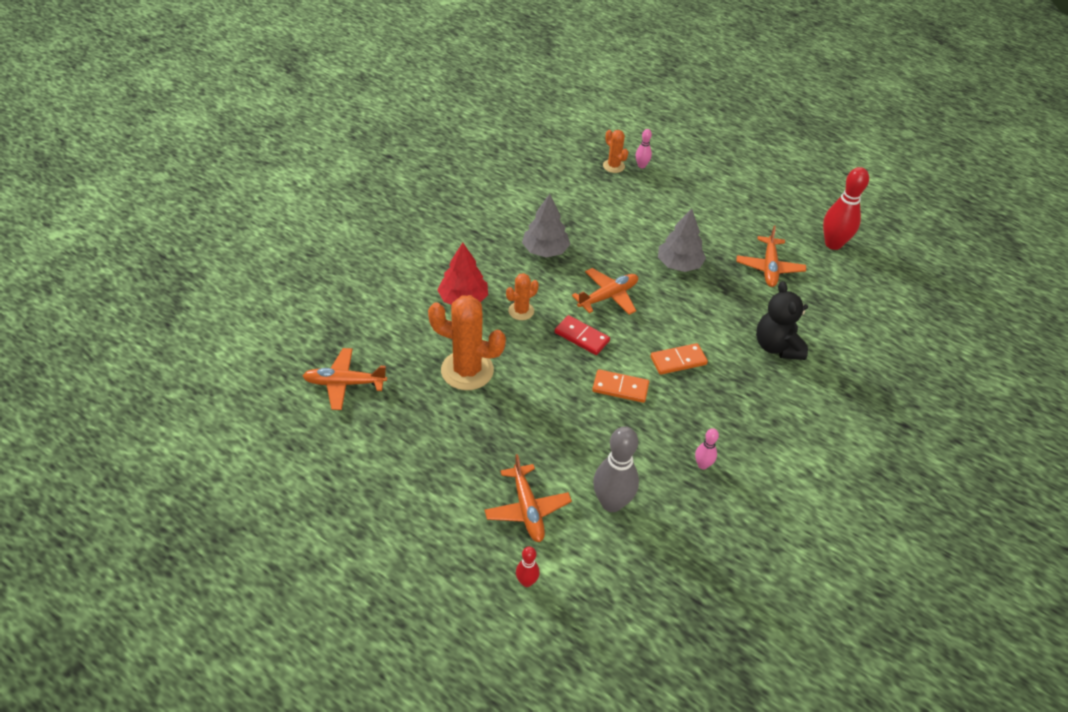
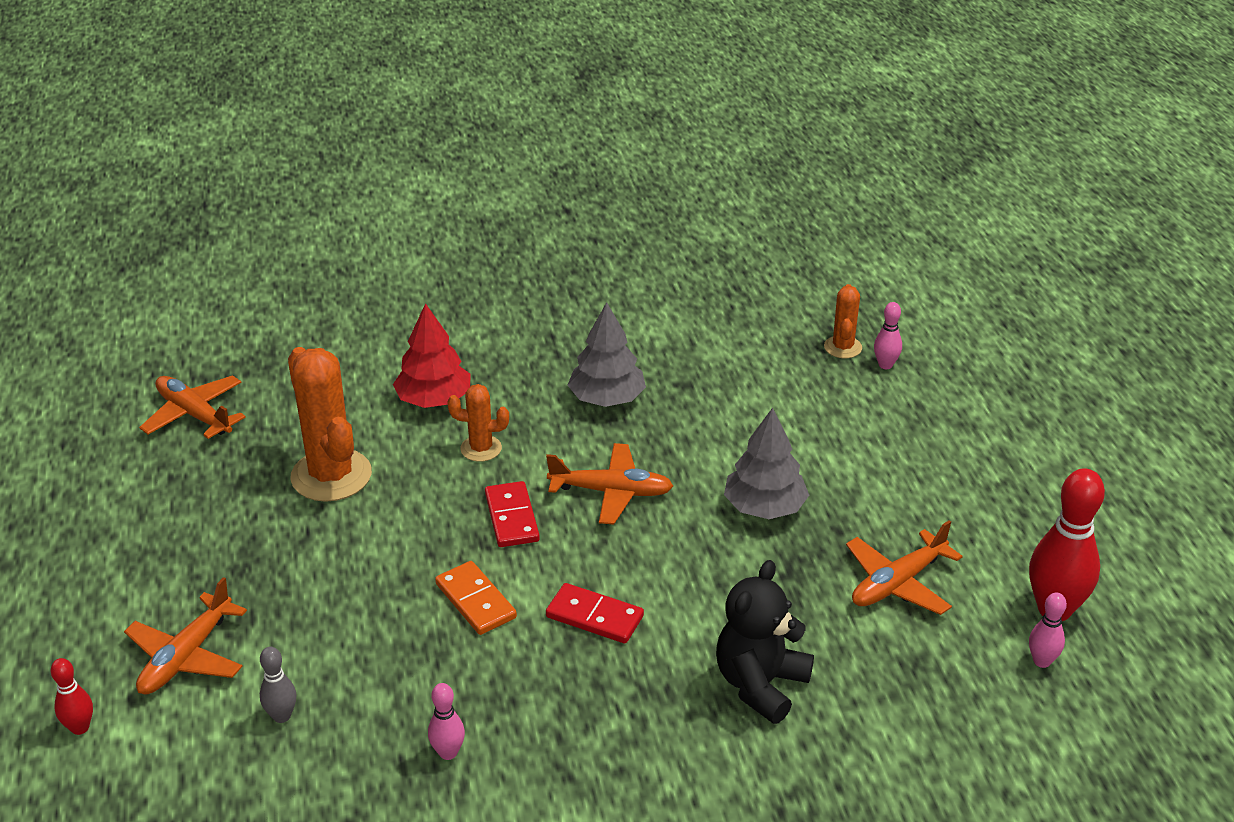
camera: 45 degrees right, 10 degrees down
(611, 503) = (282, 716): grey bowling pin -> grey bowling pin, size x0.50
(678, 361) = (594, 617): orange domino -> red domino
(854, 269) = (1042, 661): none -> pink bowling pin

